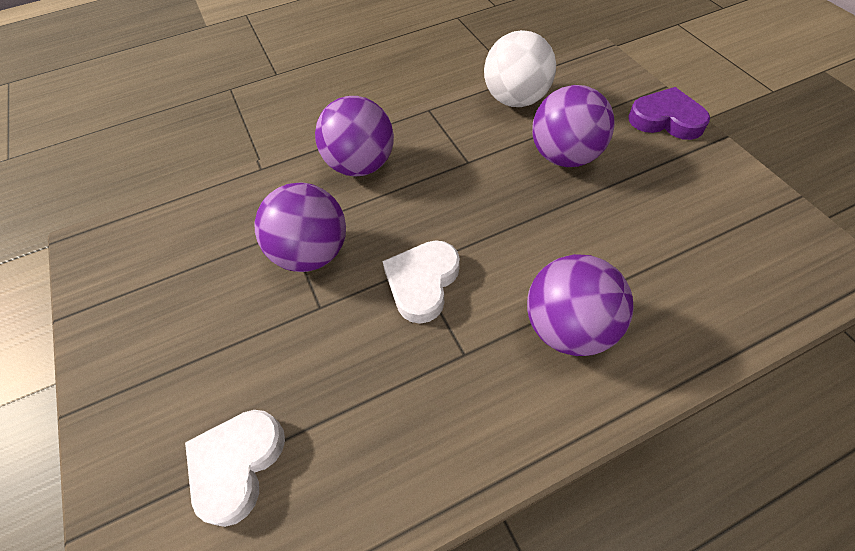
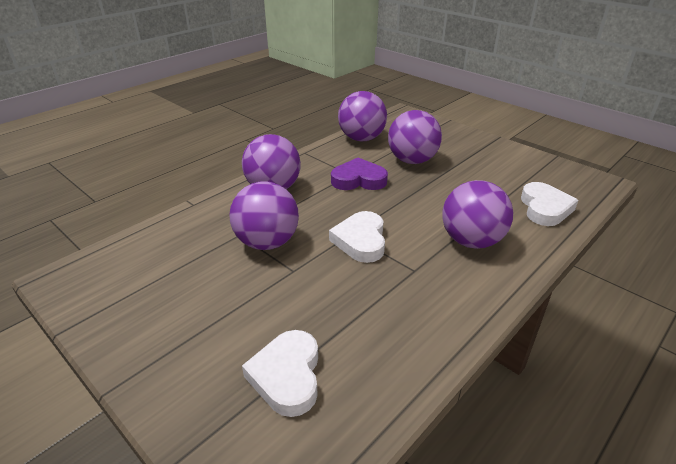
camera: 25 degrees left, 20 degrees down
(515, 99) = (361, 139): white ball -> purple ball
(666, 119) = (461, 134): purple heart -> purple heart (358, 180)
(716, 298) = (544, 208): none -> white heart

